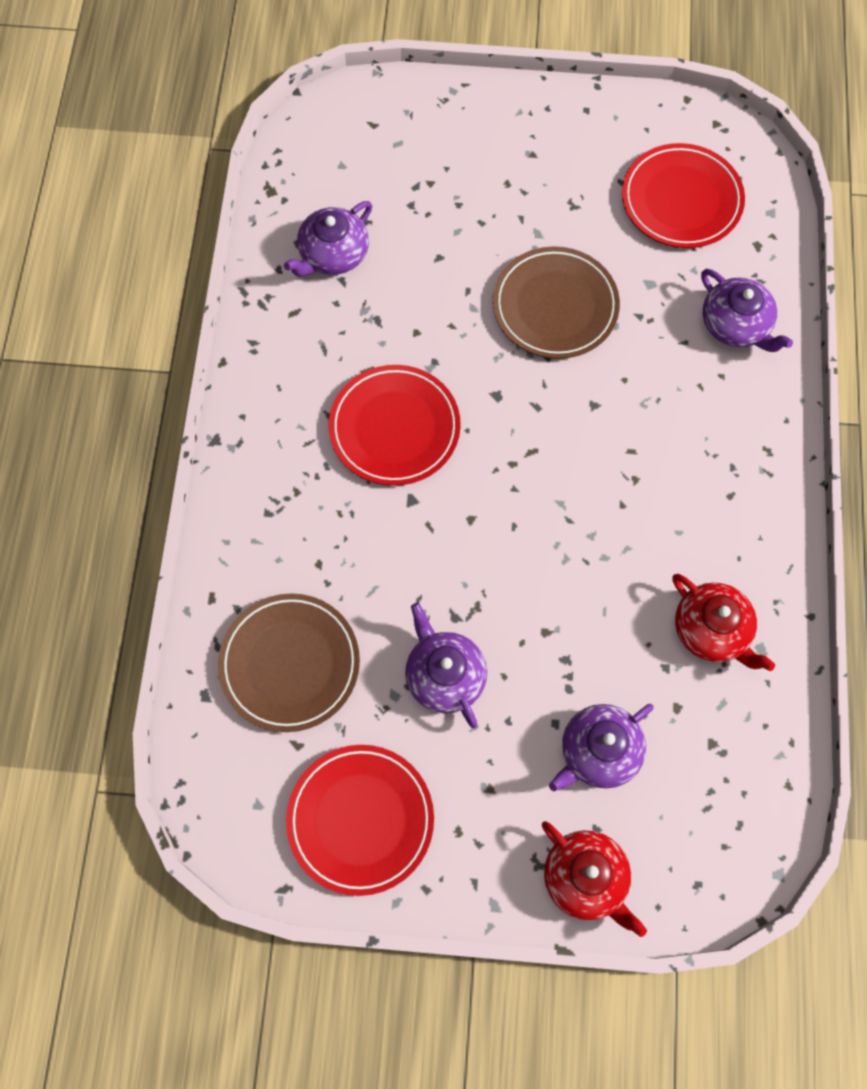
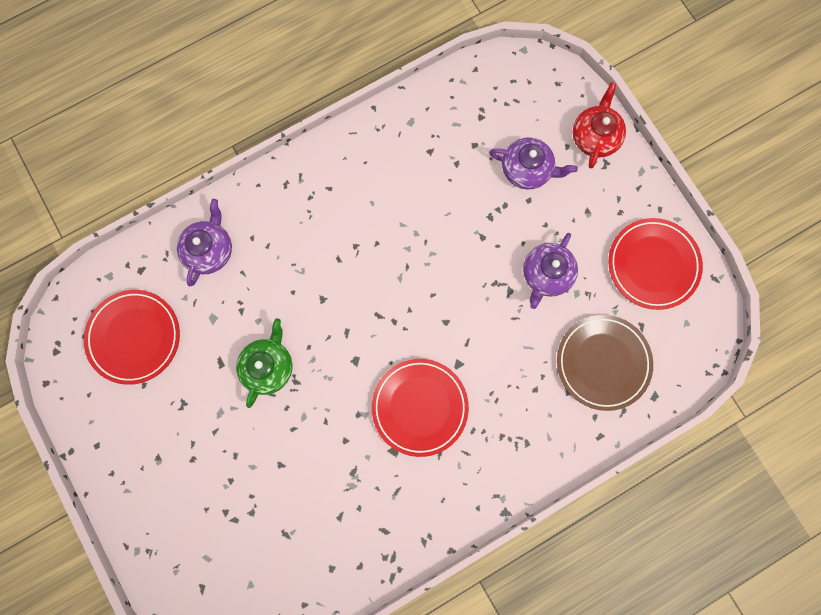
camera: 125 degrees left, 10 degrees up
(333, 254) = (324, 538): purple teapot -> none
(555, 306) = (268, 366): brown plate -> green teapot
(712, 630) = (418, 152): red teapot -> none

